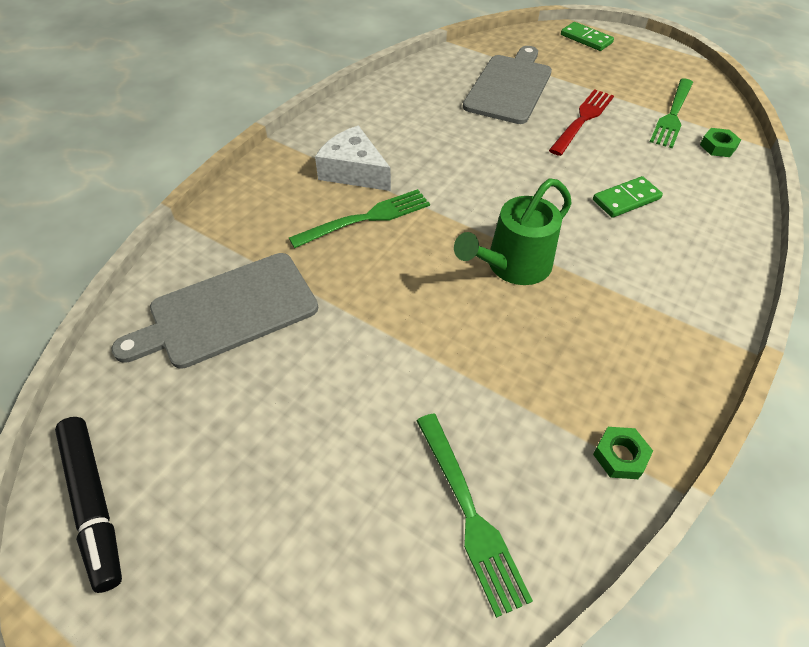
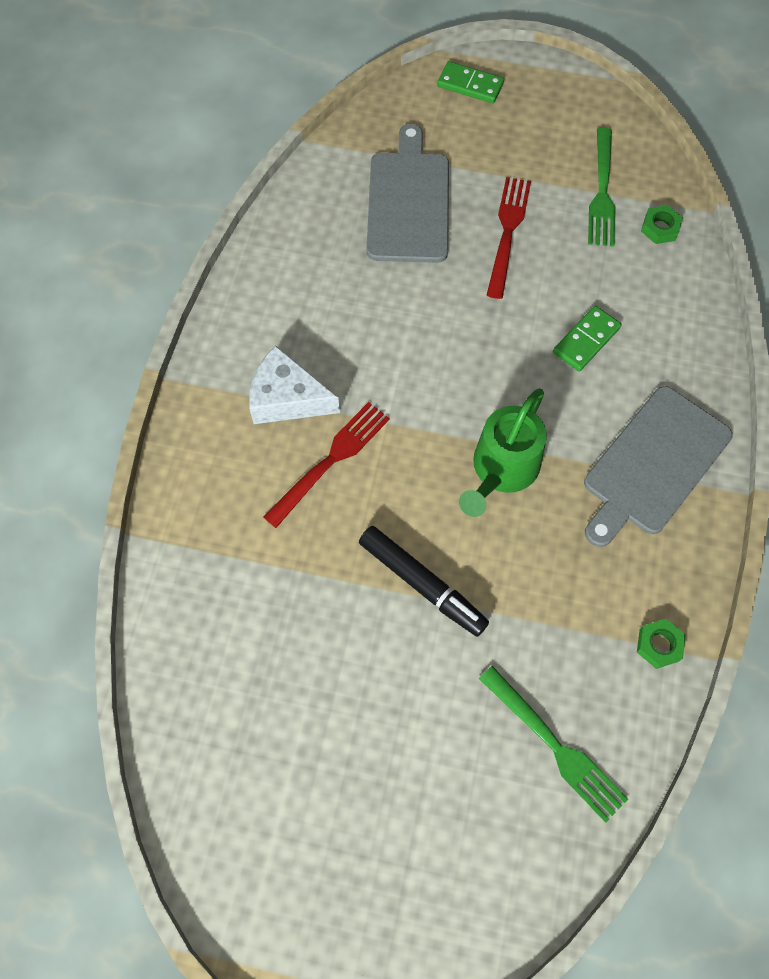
camera: 20 degrees left, 15 degrees up
(94, 503) = (238, 864): black marker -> black marker (422, 584)
(228, 311) = (247, 628): grey cutting board -> grey cutting board (653, 464)
(366, 218) = (330, 460): green fork -> red fork

